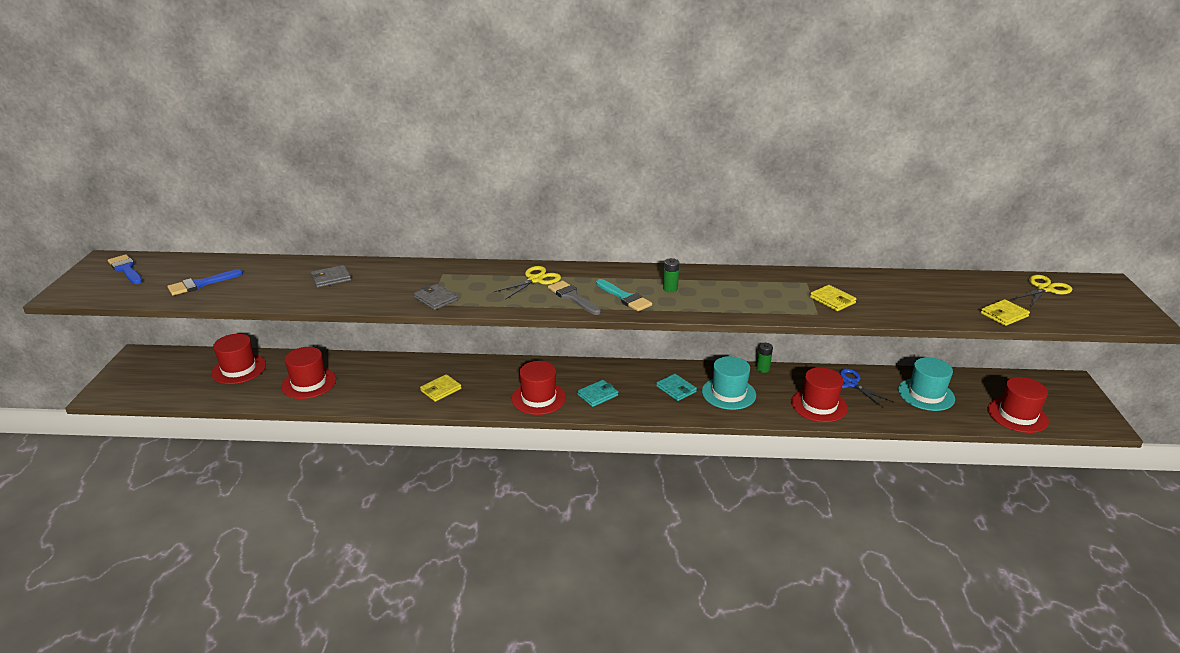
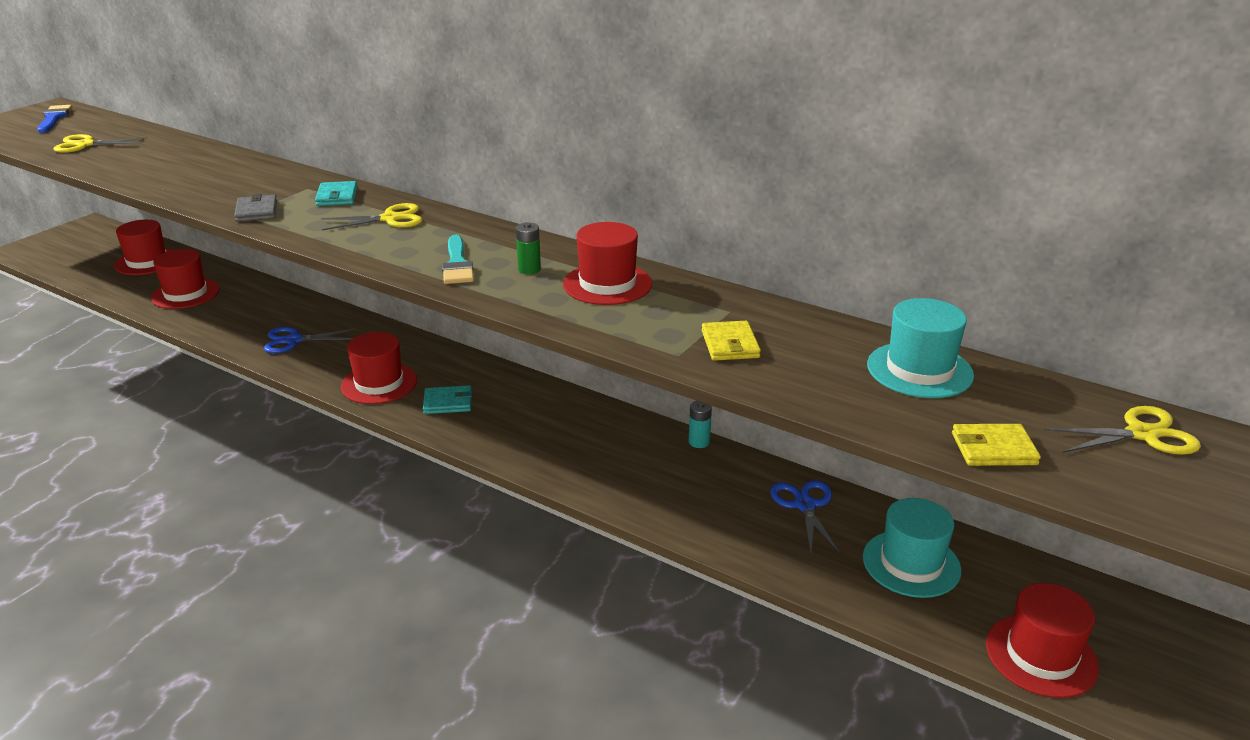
camera: 30 degrees right, 0 degrees up
(201, 284) = (85, 145): blue brush -> yellow scissors
(331, 278) = (198, 167): grey wallet -> none
(441, 390) = (293, 340): yellow wallet -> blue scissors
(572, 297) = (398, 248): grey brush -> none
(676, 389) = (550, 428): turquoise wallet -> turquoise wallet (337, 197)
(728, 393) = (611, 457): turquoise hat -> turquoise hat (919, 370)
(763, 369) = (699, 442): green battery -> turquoise battery
(819, 405) = (718, 517): red hat -> red hat (607, 284)

